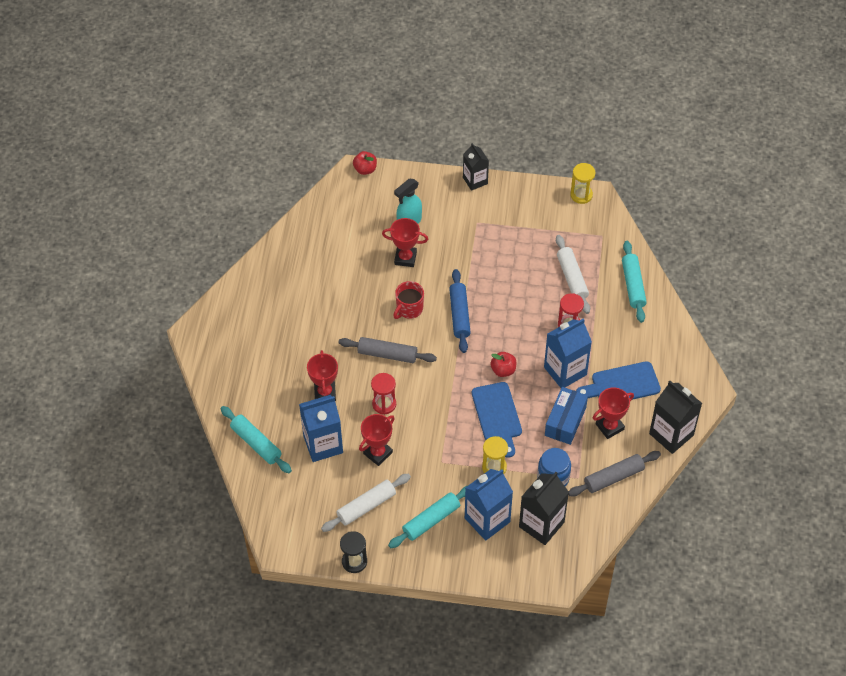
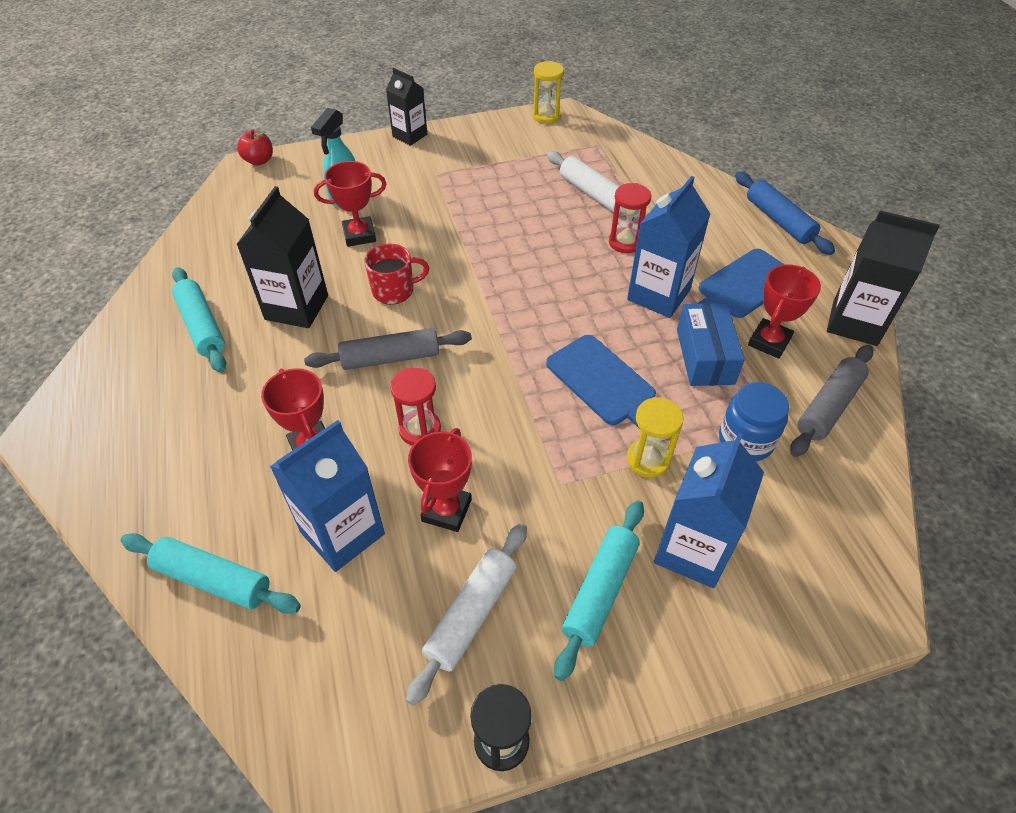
camera: 25 degrees left, 5 degrees down
(409, 309) = (394, 291): red mug -> red mug turned 120 degrees counterclockwise
(459, 315) = (471, 276): blue rolling pin -> blue rolling pin (779, 220)
(503, 370) = (574, 322): red apple -> none
(541, 524) = (781, 521): black carton -> black carton (296, 307)
(633, 285) = (671, 179): turquoise rolling pin -> turquoise rolling pin (202, 326)

